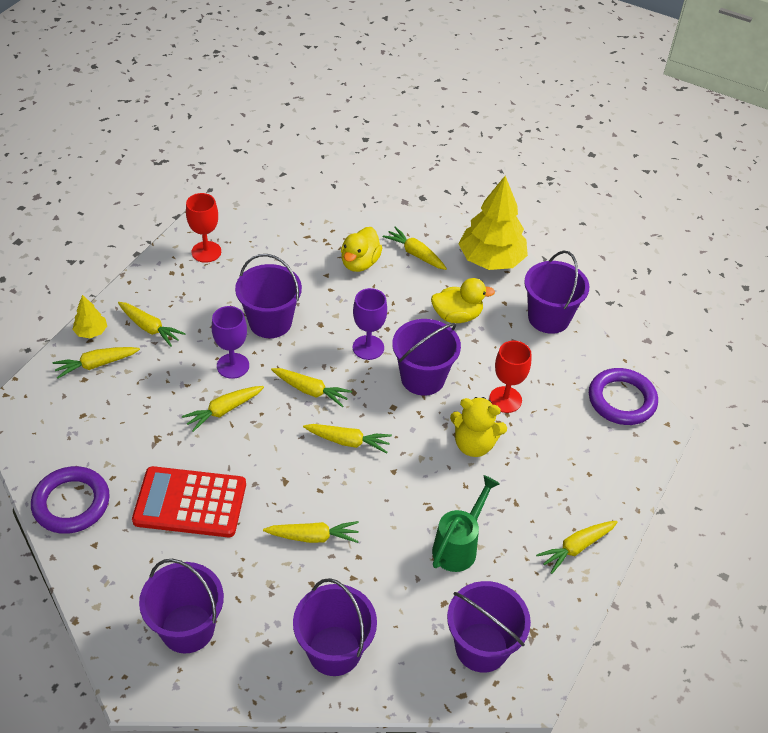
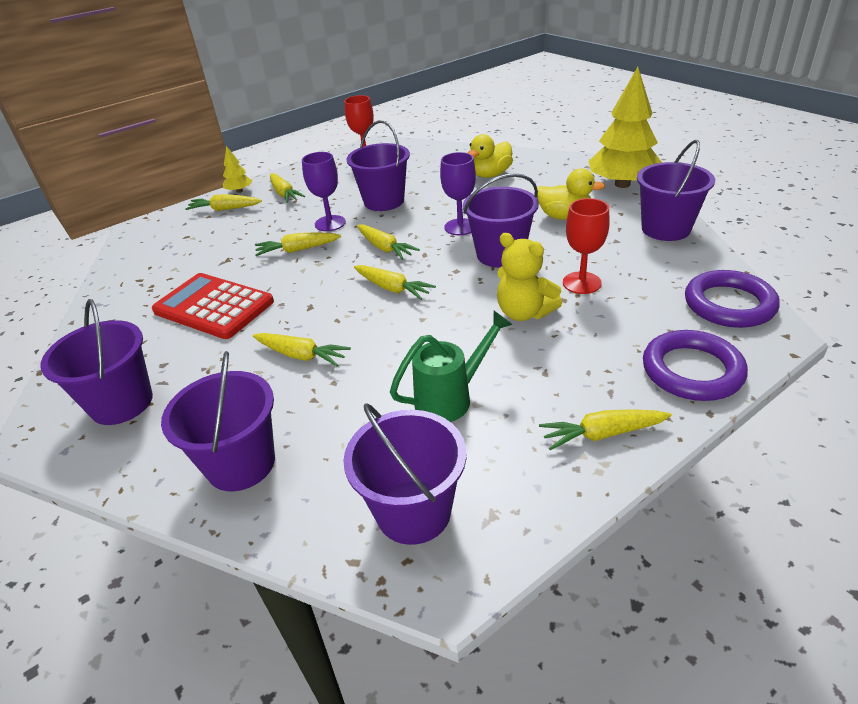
camera: 30 degrees right, 10 degrees down
(71, 503) = (122, 289): purple ring -> purple ring (692, 371)
(415, 254) = (547, 174): yellow carrot -> none

